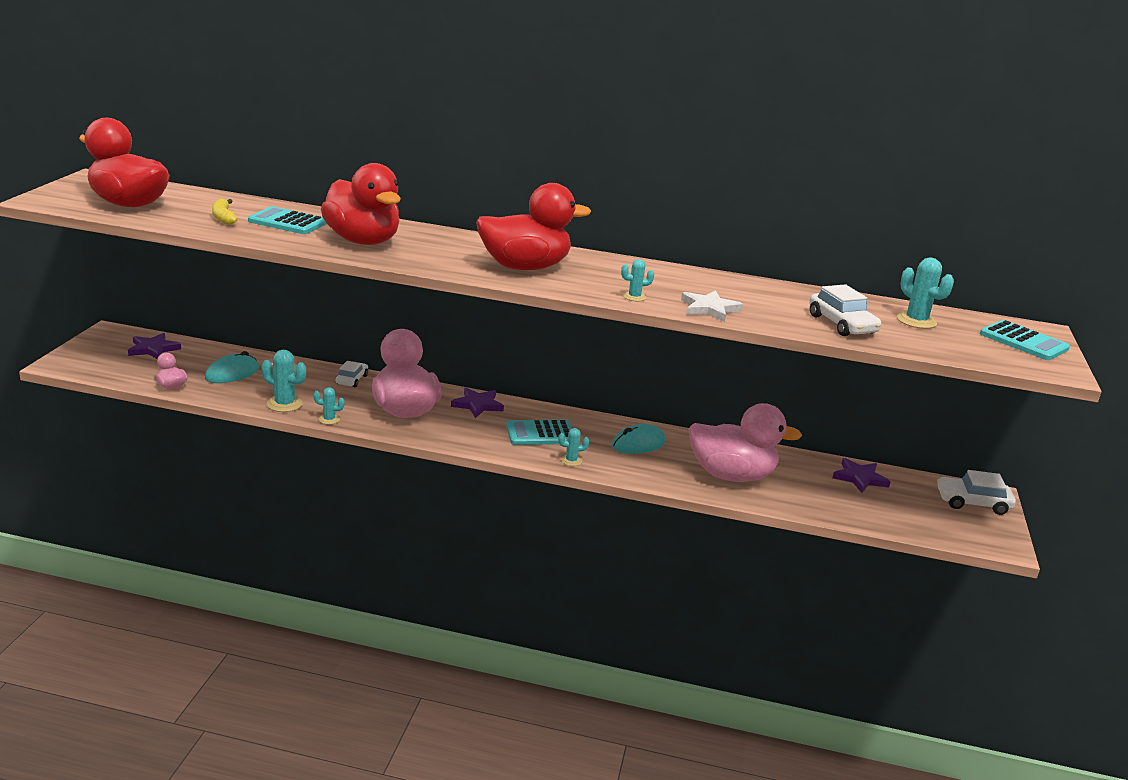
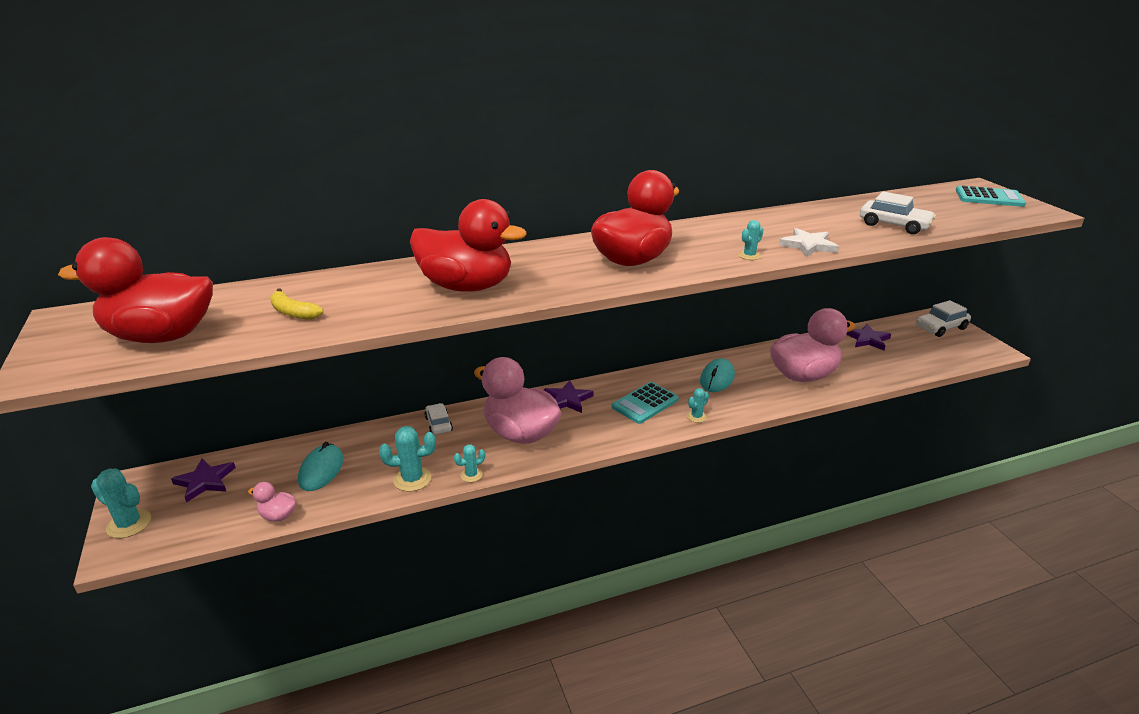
camera: 30 degrees left, 5 degrees up
(287, 222) = (365, 293): turquoise calculator -> none
(916, 321) = (919, 205): turquoise cactus -> turquoise cactus (129, 524)

